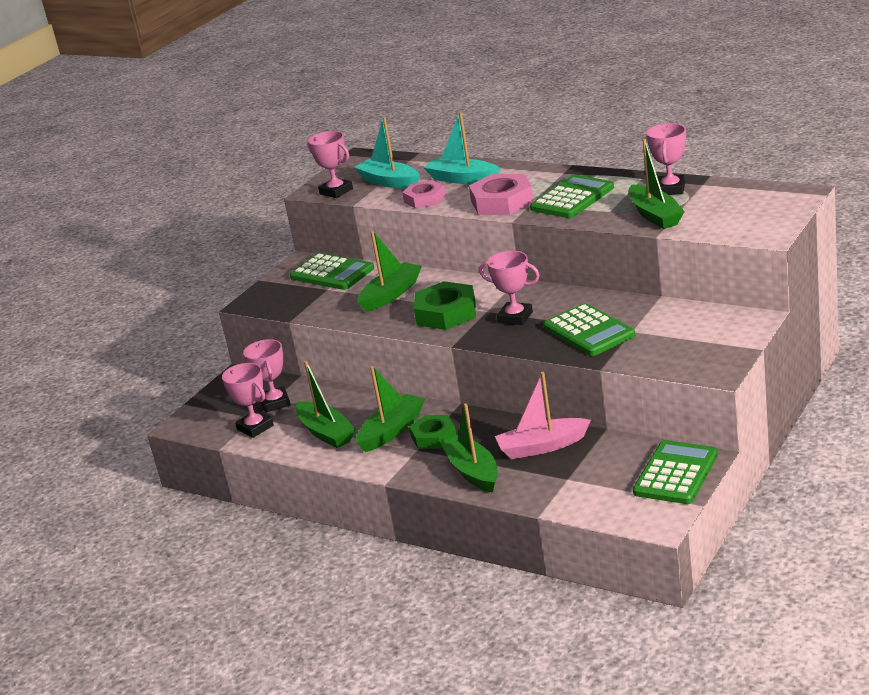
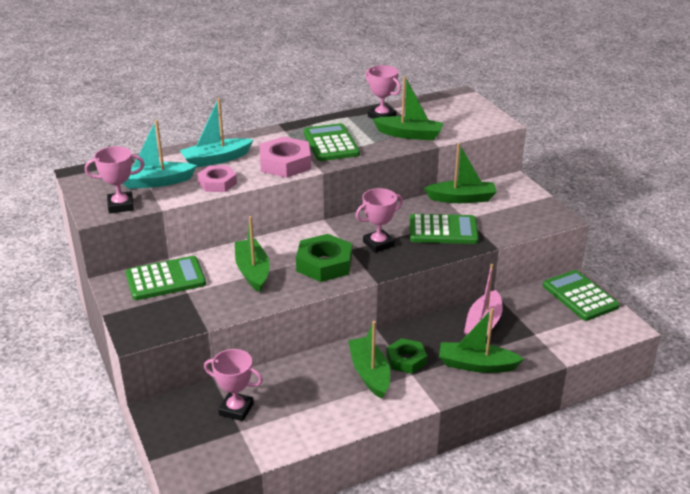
camera: 60 degrees left, 5 degrees up
(255, 427) = (258, 437): pink trophy -> none
(326, 433) = (325, 404): green boat -> green boat (462, 198)

